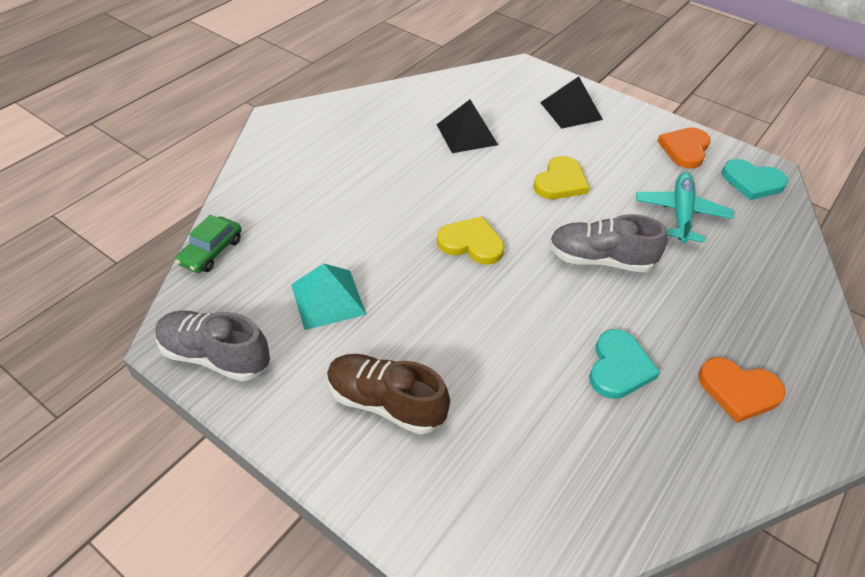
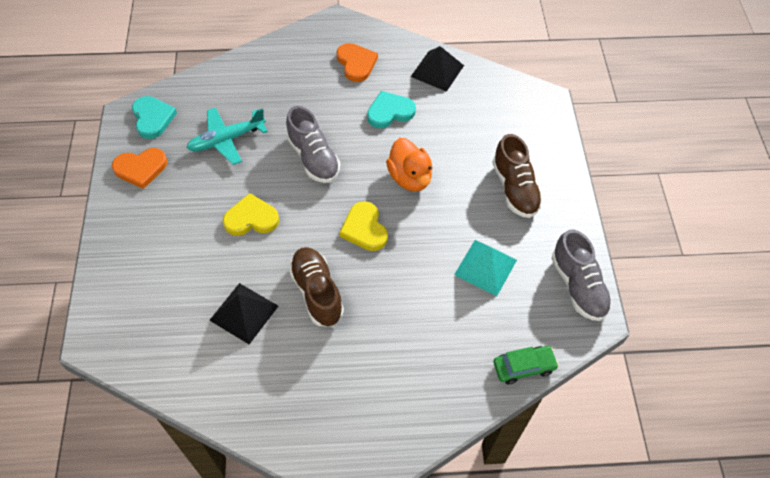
camera: 130 degrees left, 10 degrees up
(439, 178) = (317, 292): none -> brown shoe
(499, 317) = (410, 177): none -> orange duck
(571, 111) = (144, 263): black pyramid -> black pyramid (437, 70)

